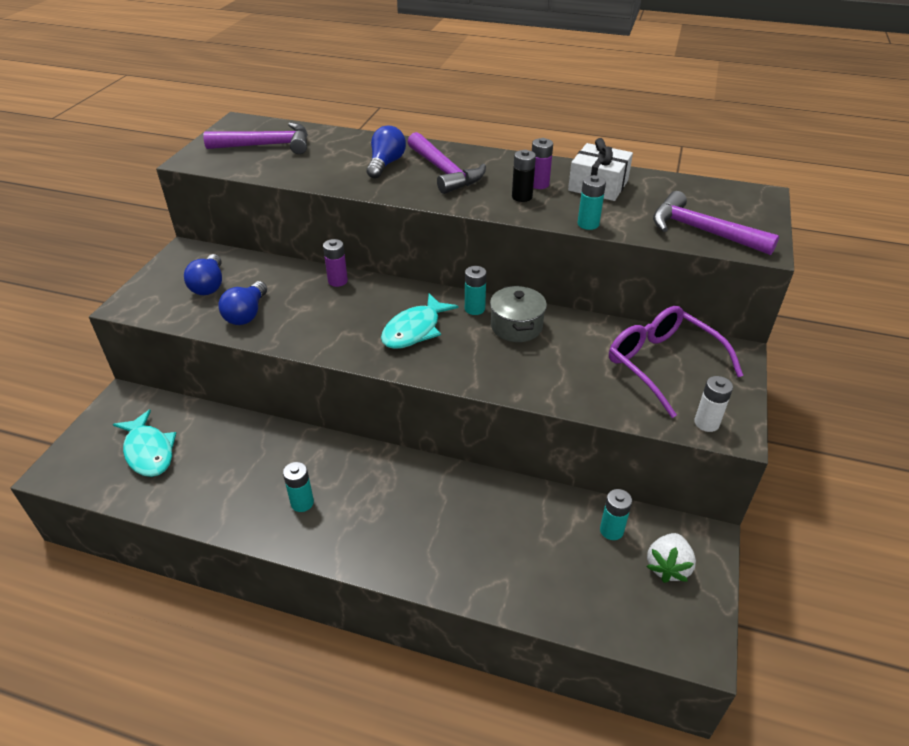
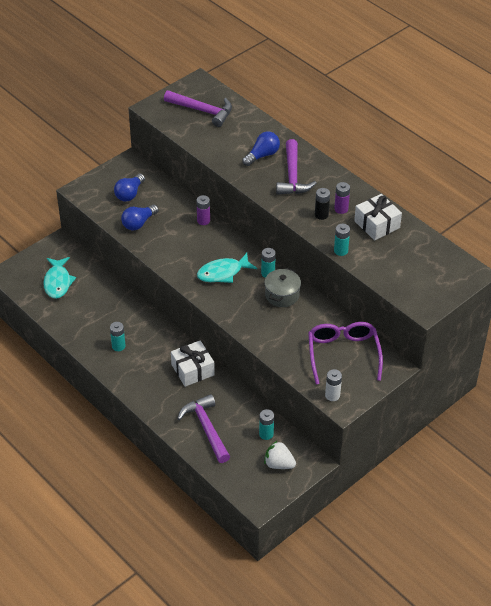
camera: 30 degrees right, 5 degrees up
(437, 487) = (192, 370): none -> white gift
(667, 567) = (279, 464): white strawberry -> white strawberry turned 60 degrees clockwise
(701, 231) = (403, 283): purple hammer -> purple hammer (206, 428)

